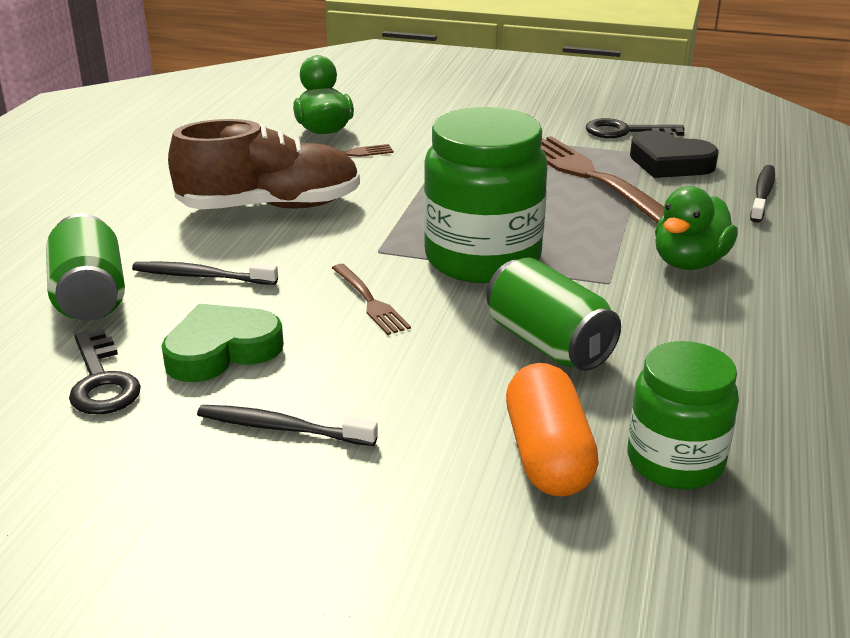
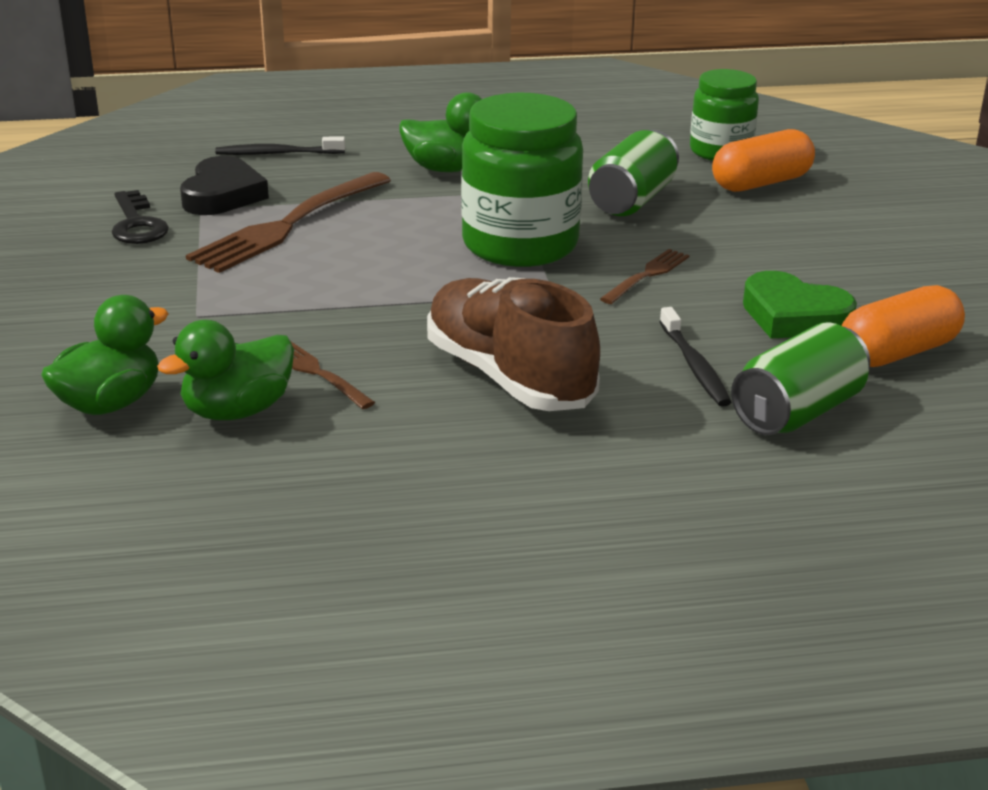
camera: 115 degrees left, 0 degrees up
(101, 381) = (897, 352): black key -> orange capsule
(282, 428) = (849, 265): black toothbrush -> none
(368, 104) = (110, 403): none -> green duck

